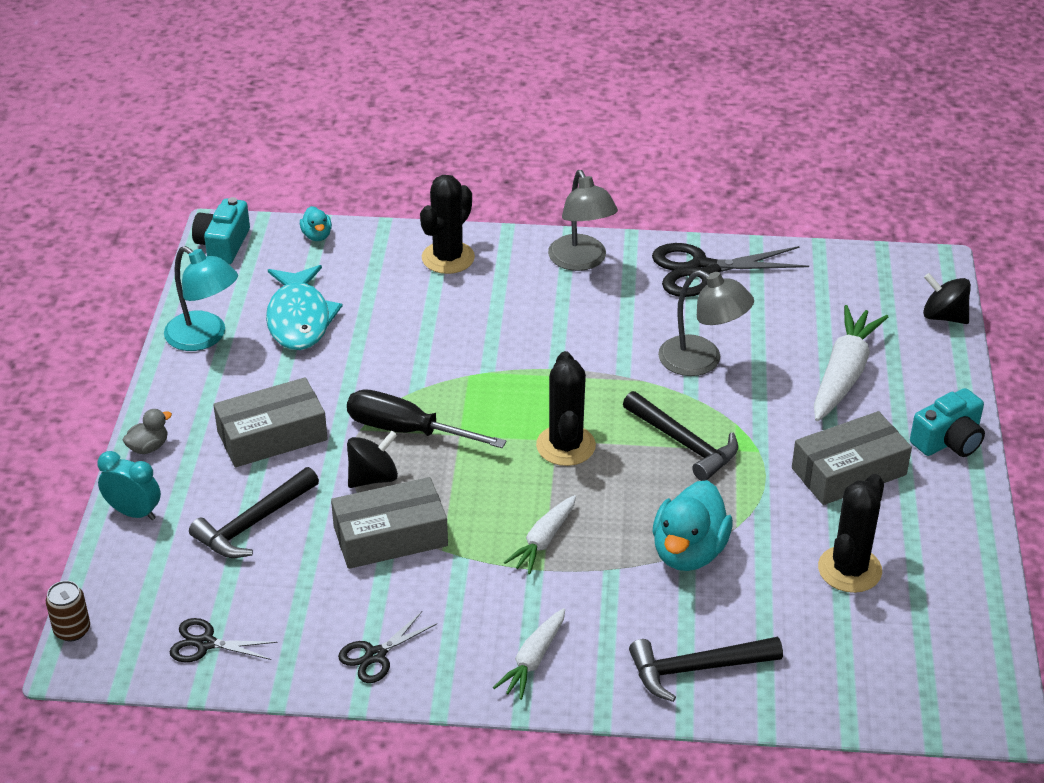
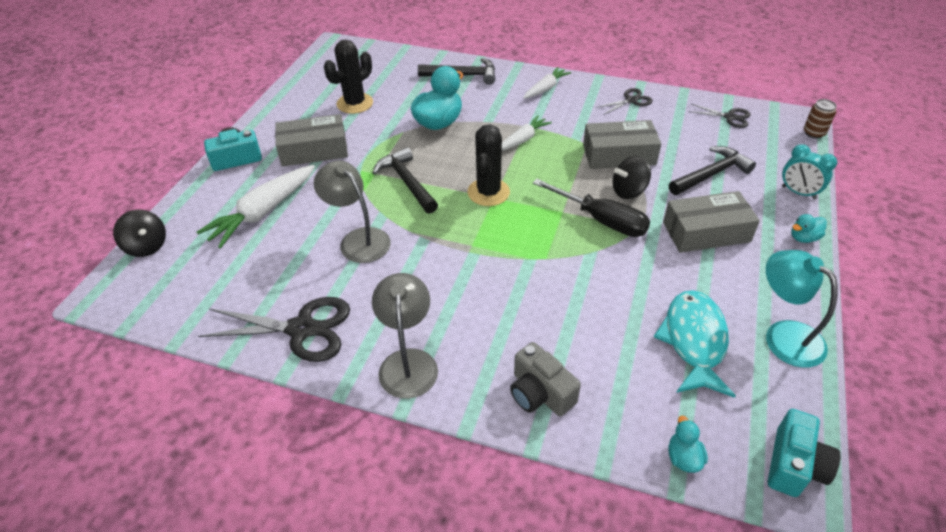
camera: 165 degrees left, 5 degrees up
(148, 447) = (803, 238): grey duck -> turquoise duck
(448, 258) = (540, 393): black cactus -> grey camera

